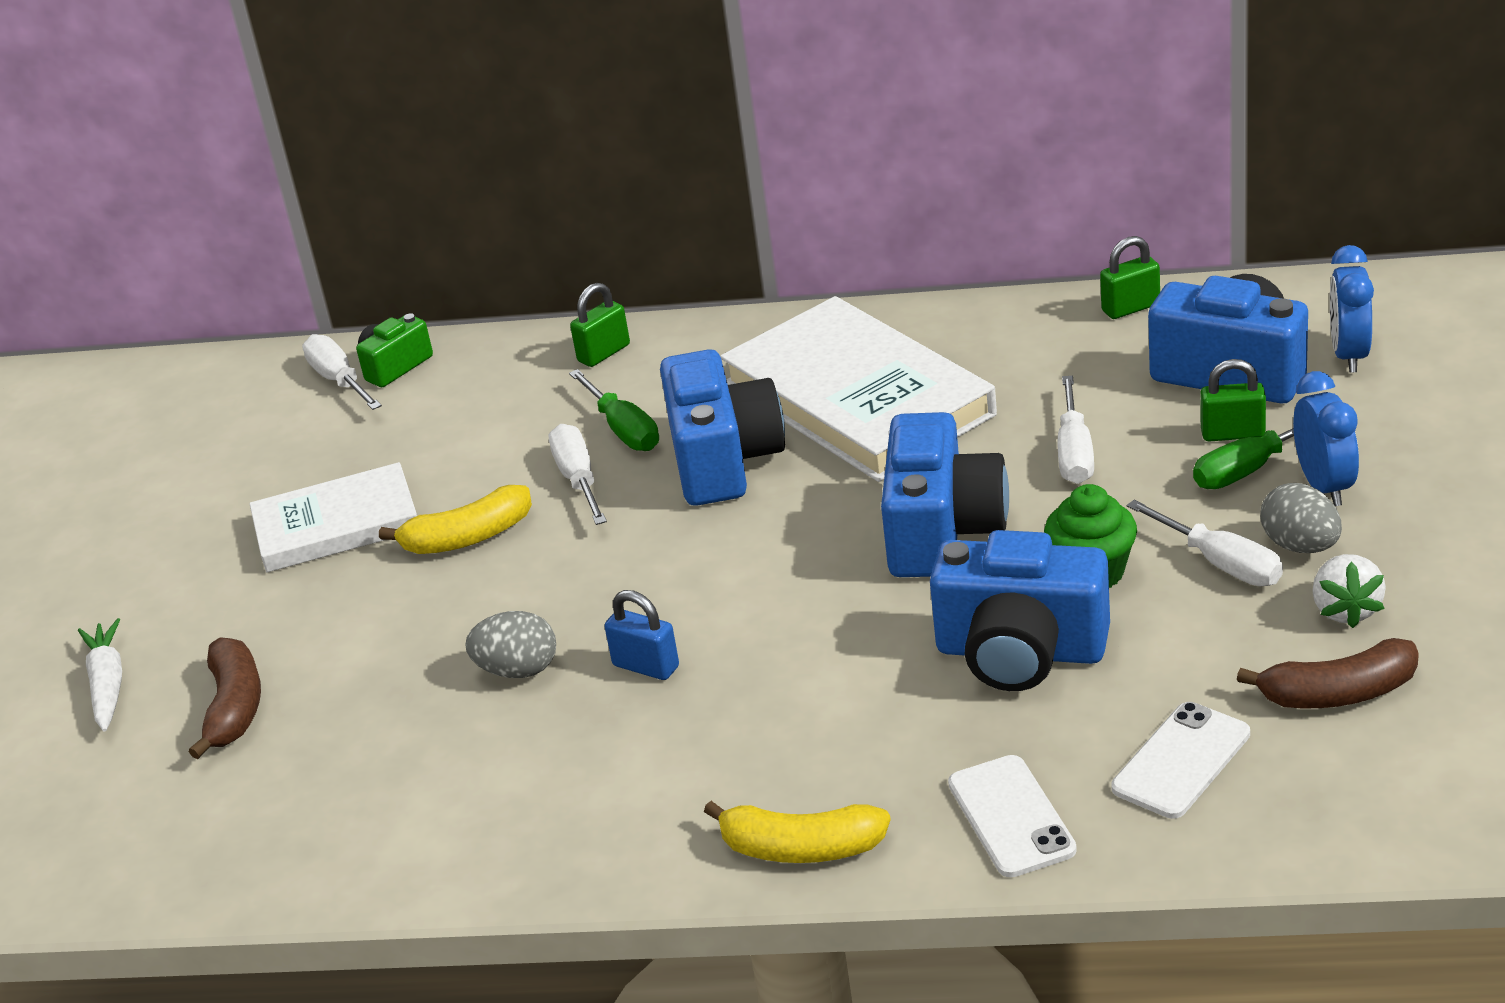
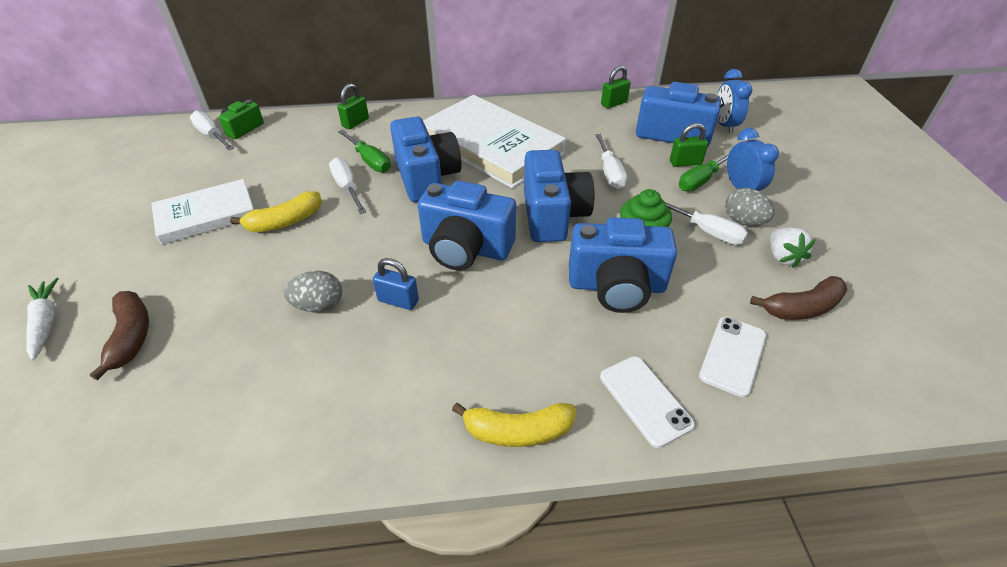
camera: 15 degrees left, 10 degrees up
(772, 586) = (466, 248): none -> blue camera

